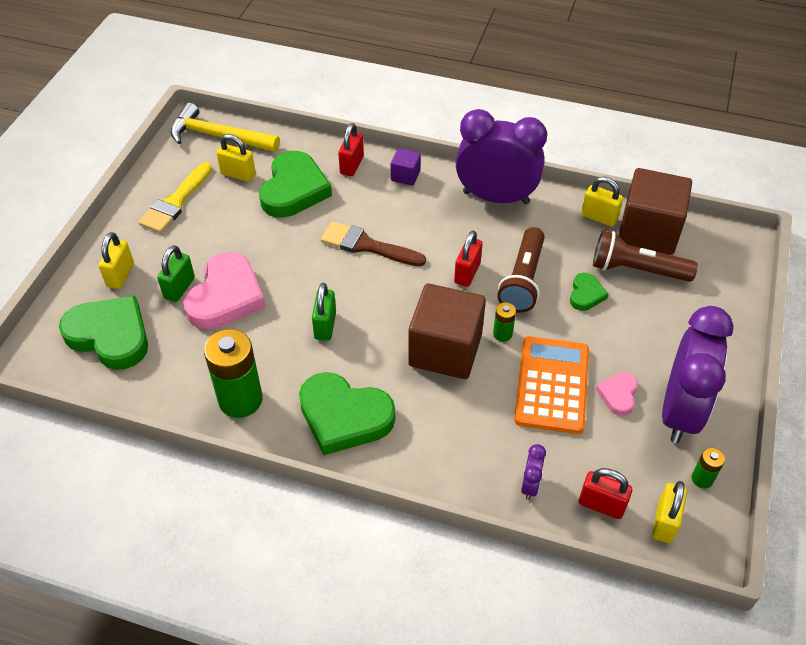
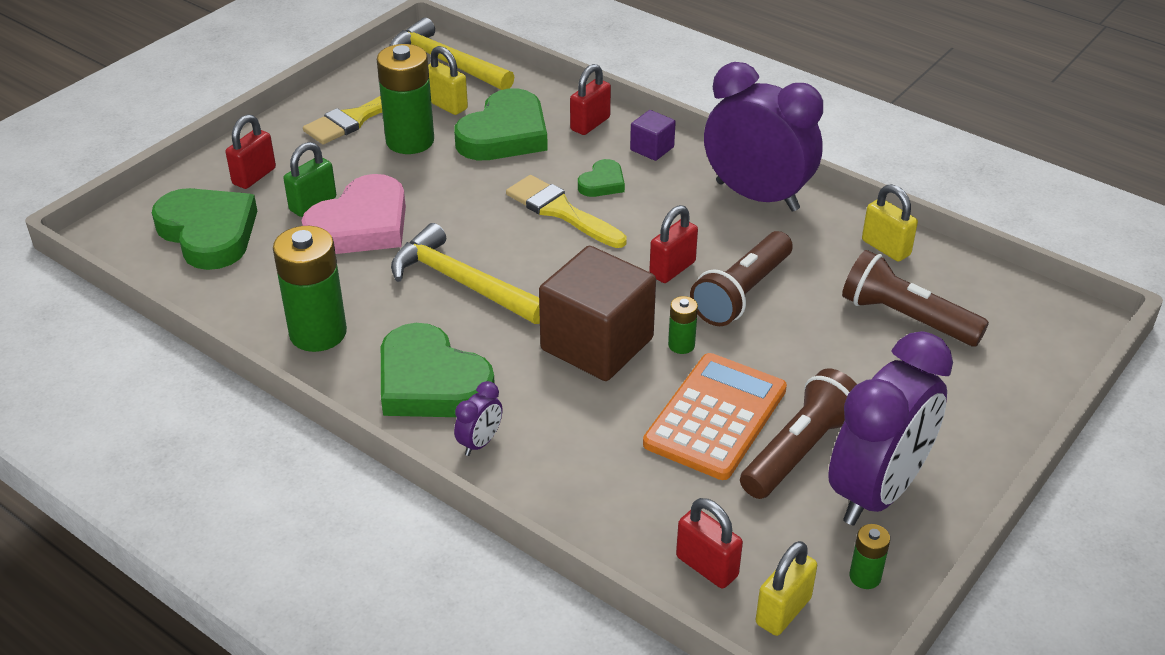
camera: 20 degrees right, 10 degrees down
(120, 275) = (254, 176): yellow padlock -> red padlock
(226, 213) = (410, 141): none -> green battery
(325, 326) = (462, 282): green padlock -> yellow hammer
(367, 245) = (561, 211): brown brush -> yellow brush
(530, 485) = (623, 518): purple clock -> purple clock (480, 443)
(586, 294) = (819, 328): green heart -> green heart (602, 183)
(618, 395) = (800, 451): pink heart -> brown flashlight
(648, 231) = (947, 278): brown cube -> none

